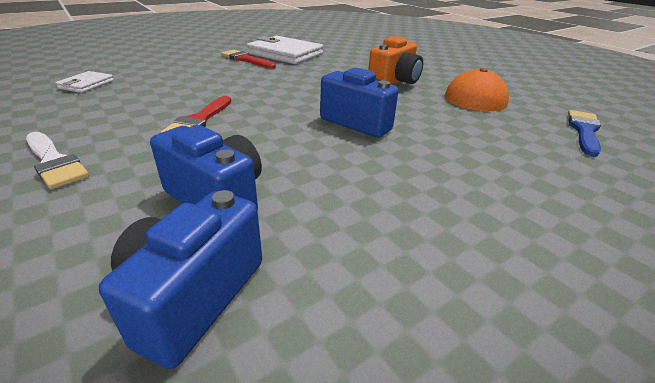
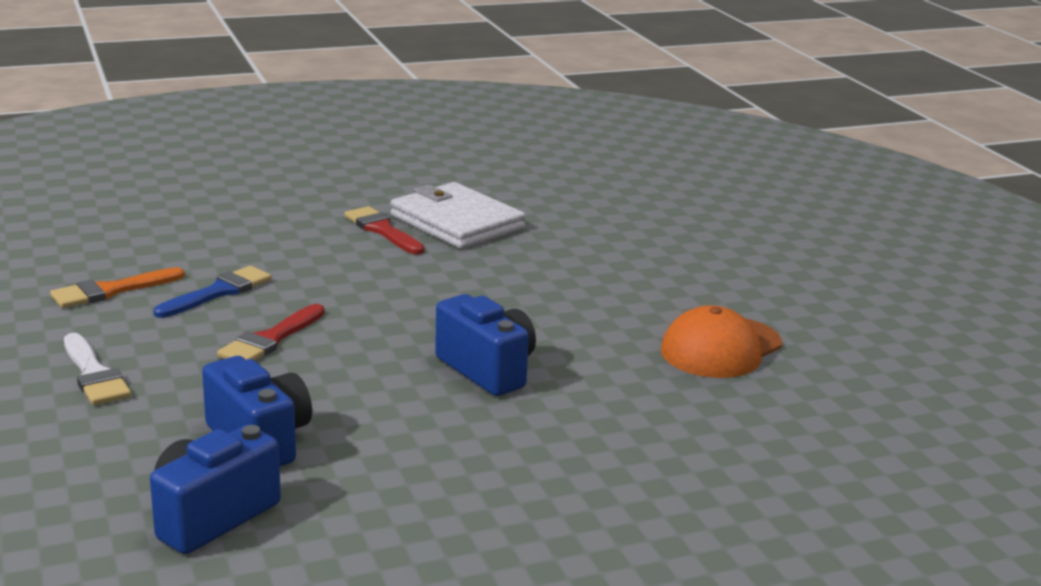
camera: 15 degrees right, 10 degrees down
(71, 103) = (111, 291): none -> orange brush
(86, 84) = (131, 260): white wallet -> none
(394, 82) = (604, 304): orange camera -> none
(584, 131) = (823, 427): blue brush -> blue brush (218, 292)

